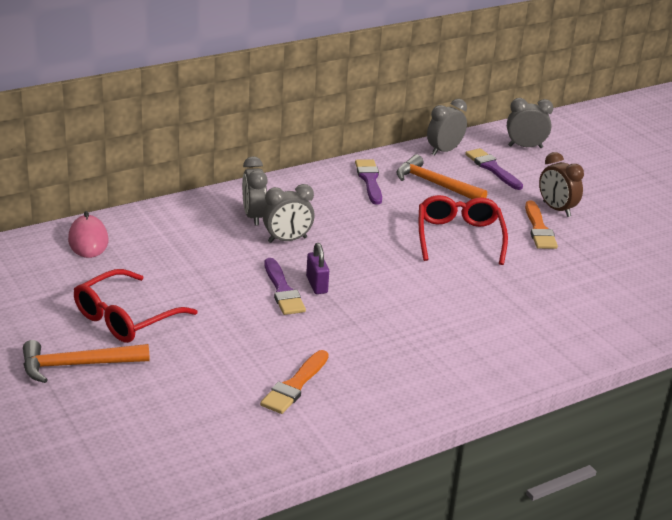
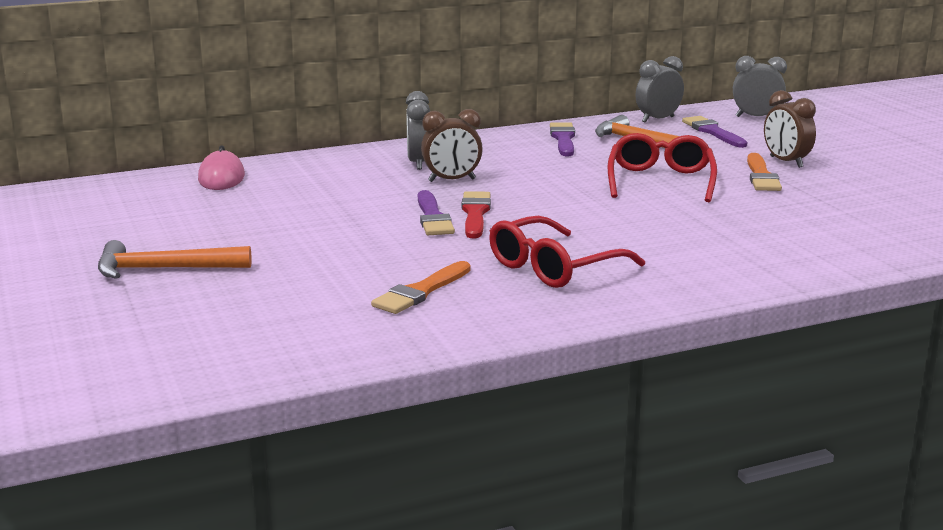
camera: 10 degrees right, 10 degrees down
(126, 317) = (239, 234): red glasses -> red glasses (555, 267)
(287, 240) = (452, 180): grey clock -> brown clock
(316, 285) = (475, 214): purple padlock -> red brush

